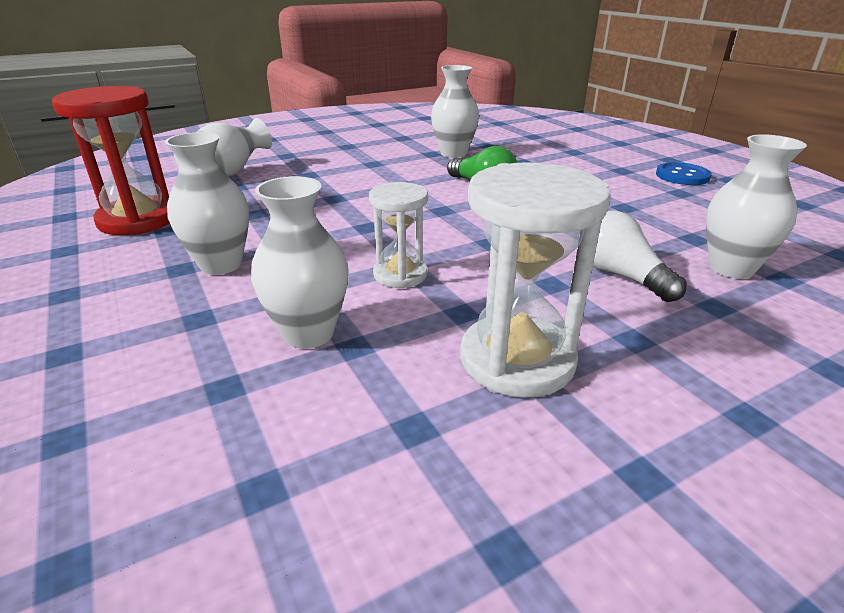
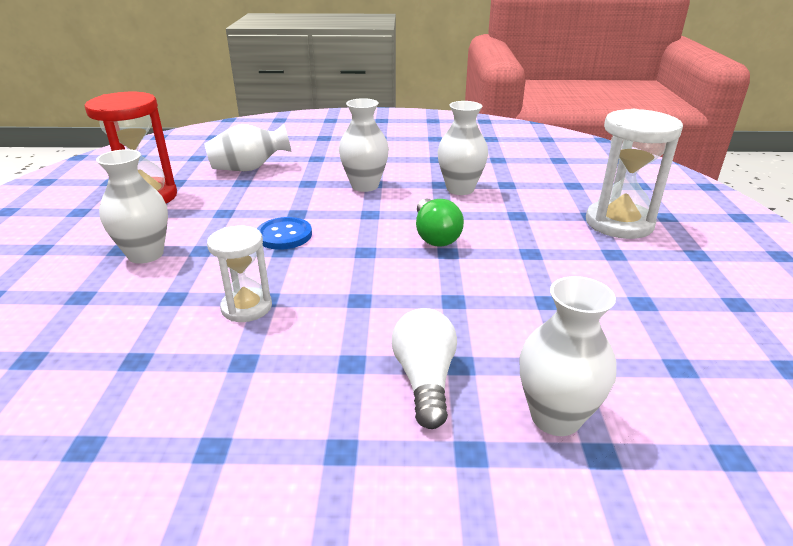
camera: 30 degrees right, 0 degrees up
(309, 333) = (123, 337): white vase -> white vase (365, 186)
(517, 360) = (221, 425): white hourglass -> white hourglass (619, 223)
(682, 176) = (678, 281): blue button -> blue button (284, 235)

